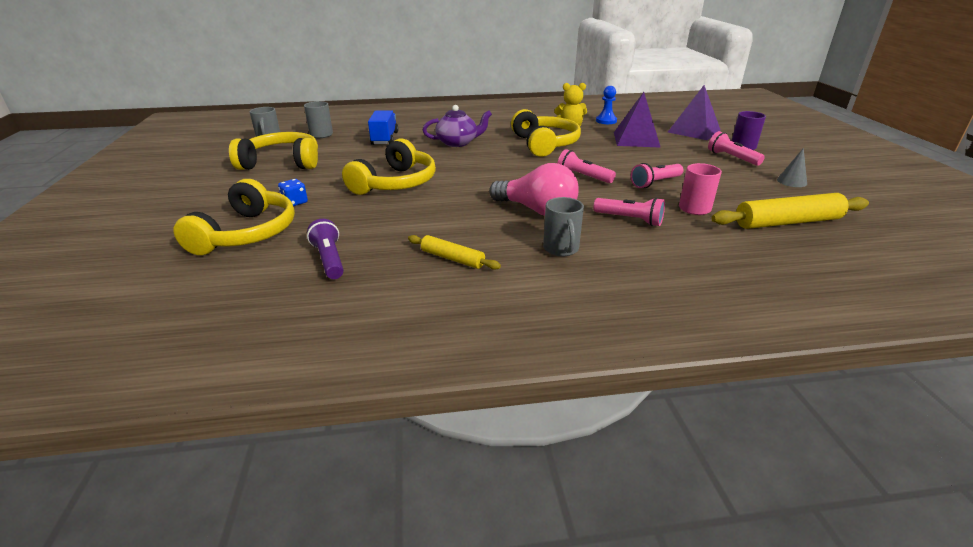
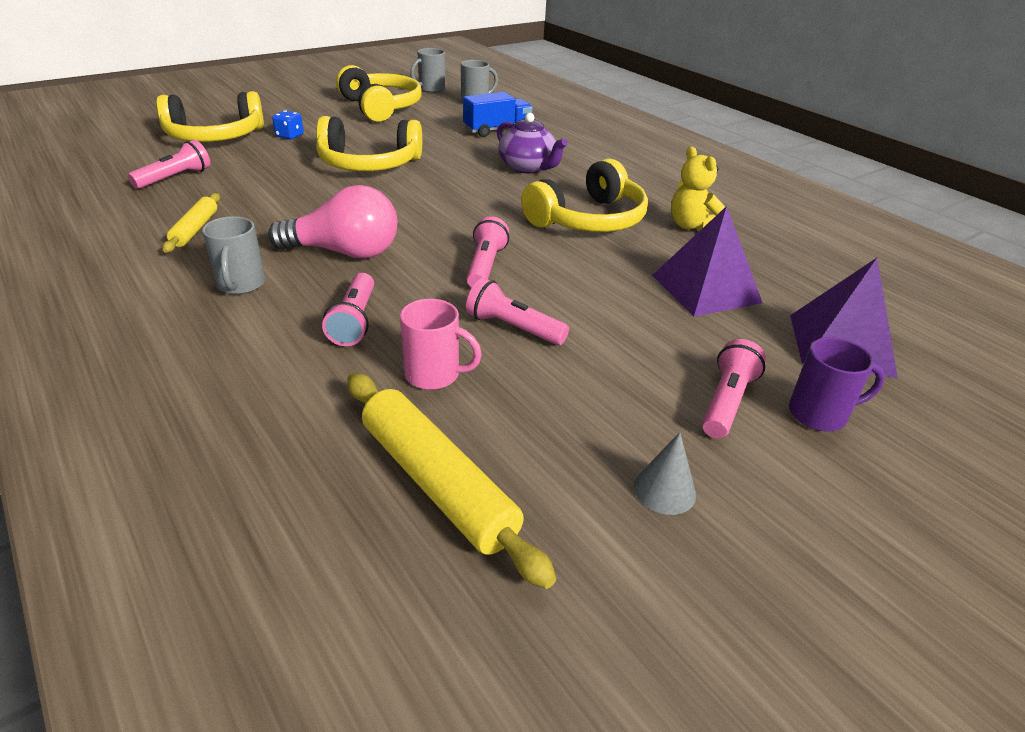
camera: 60 degrees right, 5 degrees up
(329, 259) = (175, 178): purple flashlight -> pink flashlight
(537, 210) = (345, 252): pink light bulb -> pink light bulb turned 90 degrees counterclockwise
(561, 249) = (241, 285): grey mug -> grey mug turned 60 degrees counterclockwise
(606, 121) = (768, 250): blue pawn -> none

